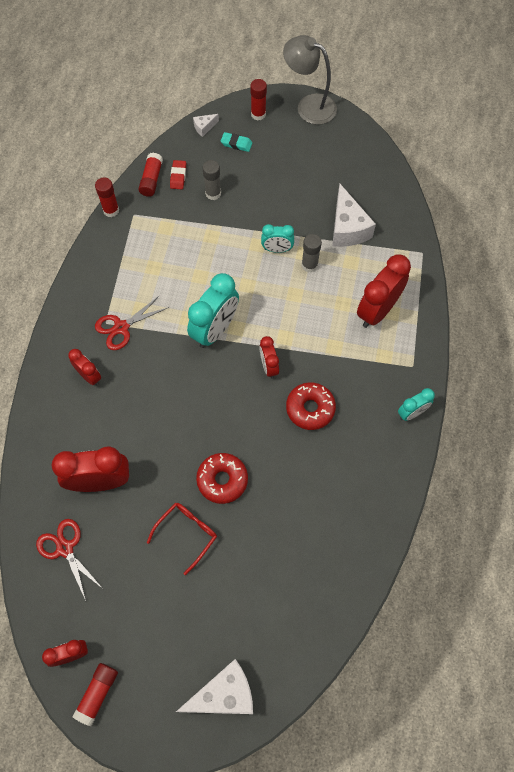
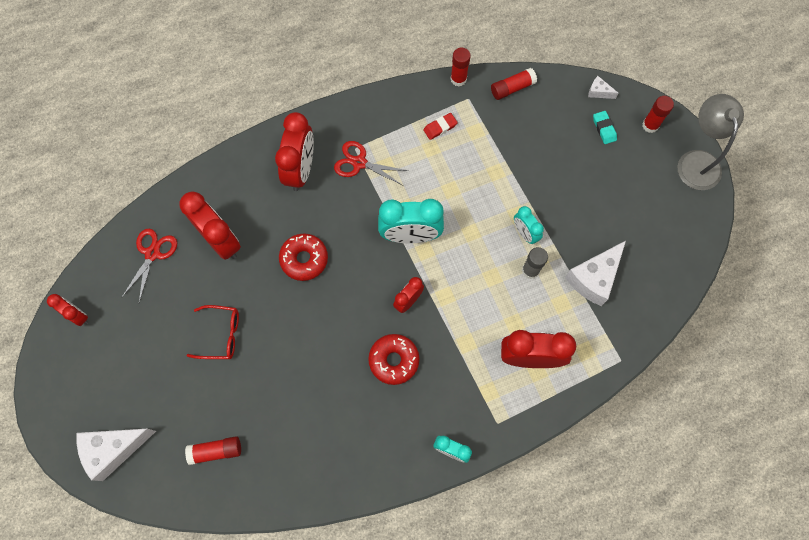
camera: 55 degrees right, 5 degrees up
(89, 376) = (301, 170): red clock -> red clock, size x1.82
(98, 693) = (60, 355): red glue stick -> red glue stick (216, 451)
(178, 176) = (532, 106): red eraser -> red eraser (440, 127)
(213, 193) = (538, 144): grey glue stick -> none
(222, 480) = (283, 331): red donut -> red donut (304, 259)
(224, 694) = (114, 449): white cheese -> white cheese turned 120 degrees clockwise

